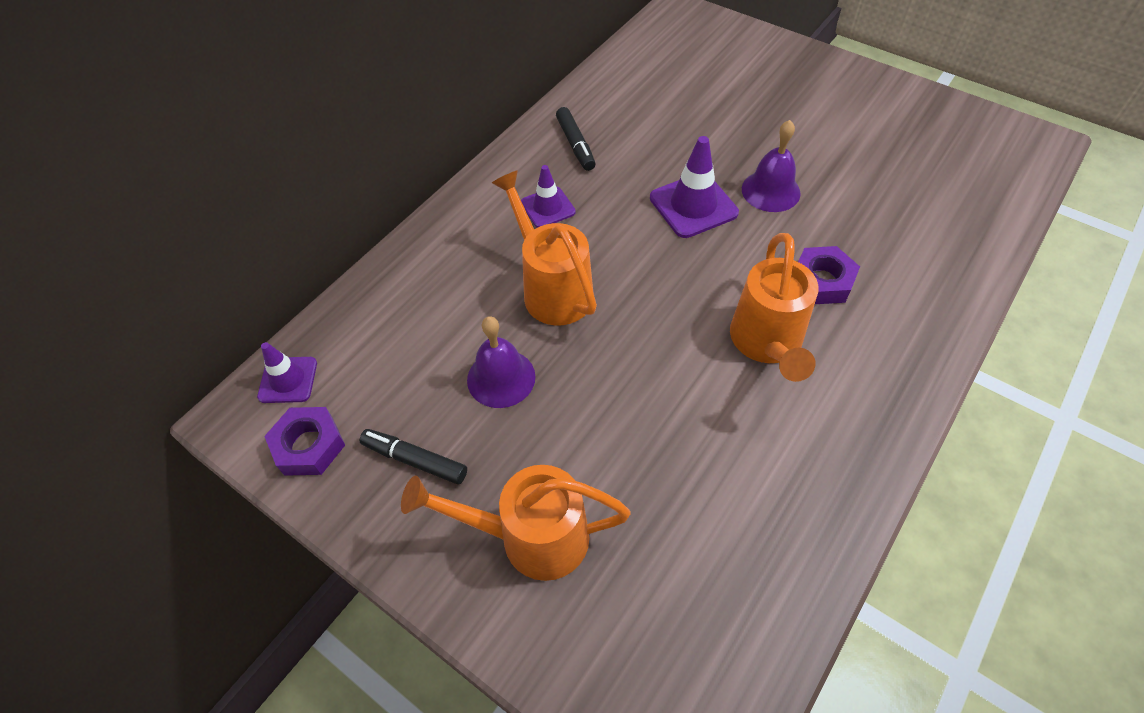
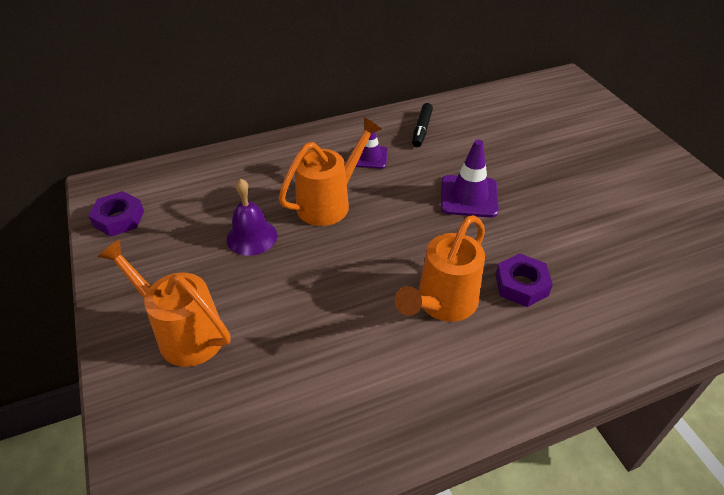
camera: 30 degrees right, 10 degrees down
(288, 380) = (141, 181): purple traffic cone -> none
(415, 460) = (163, 255): black marker -> none
(552, 288) = (329, 203): orange watering can -> orange watering can turned 45 degrees clockwise
(770, 191) = (535, 211): purple bell -> none

